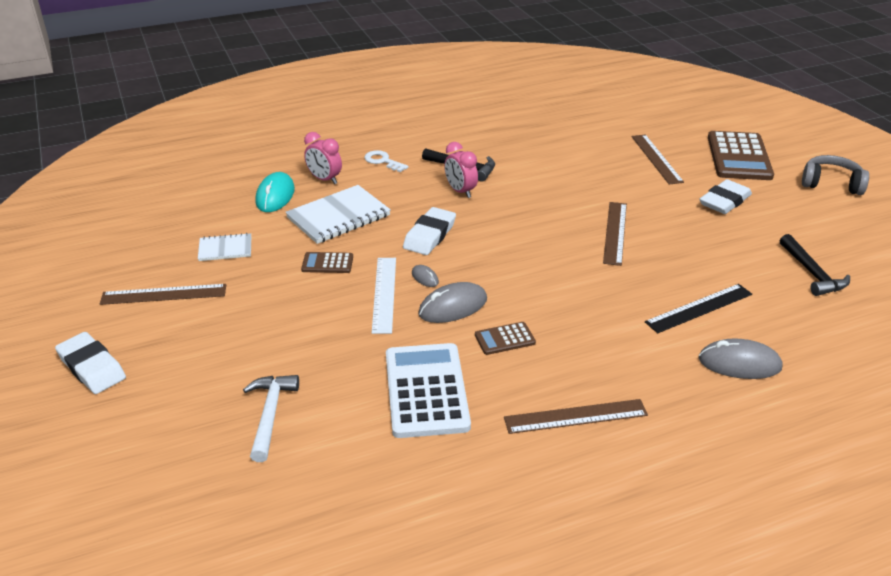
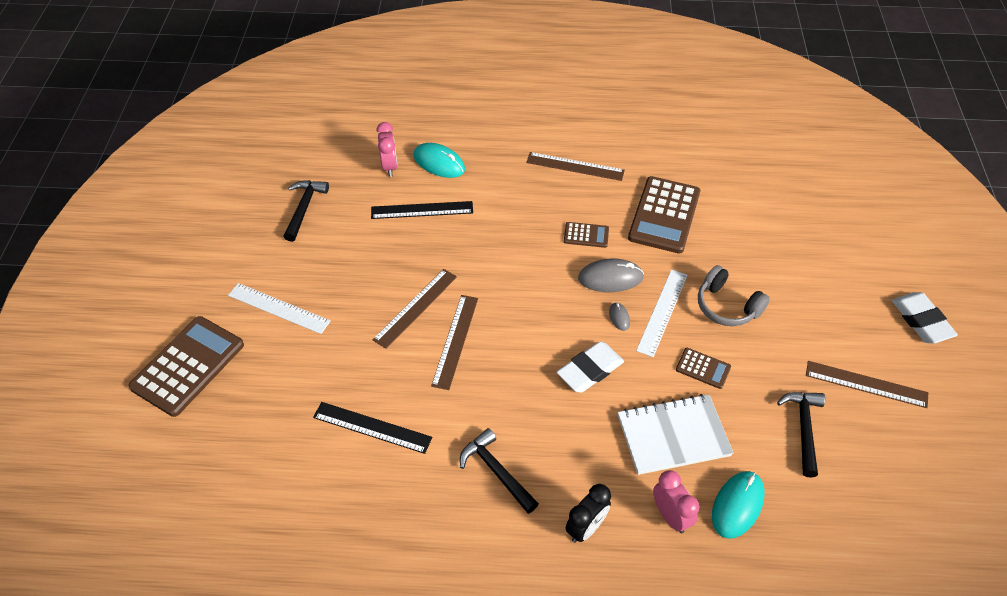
camera: 155 degrees left, 15 degrees up
(225, 249) = (803, 429): white notebook -> black hammer
(270, 415) = (780, 234): white hammer -> none
(383, 161) = (586, 527): white key -> black clock
(426, 390) = (664, 215): white calculator -> brown calculator
(460, 191) = (523, 427): pink clock -> pink clock (389, 166)
(571, 164) = (372, 427): none -> black ruler
(656, 159) = (274, 399): brown ruler -> brown ruler (455, 341)
(724, 201) = (278, 308): white eraser -> white ruler
(739, 363) = (439, 163): grey mouse -> turquoise mouse
(831, 184) = (156, 292): grey headphones -> grey headphones (727, 306)

